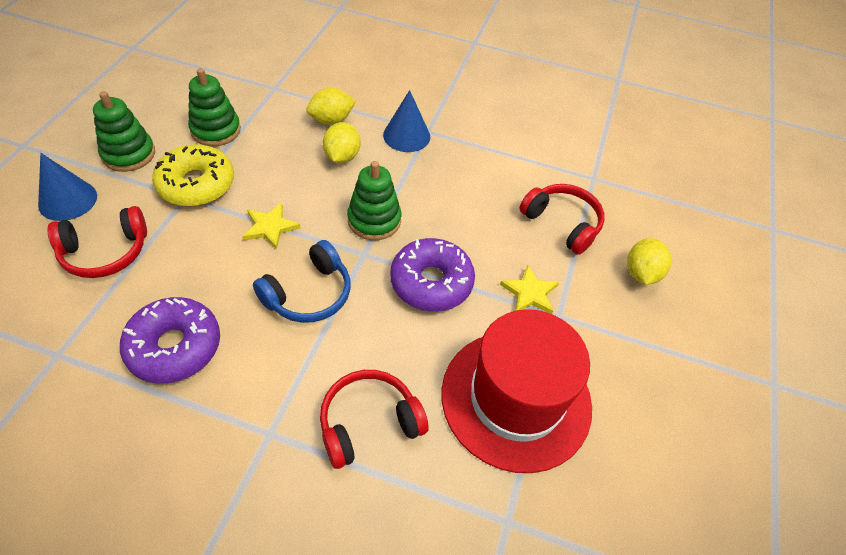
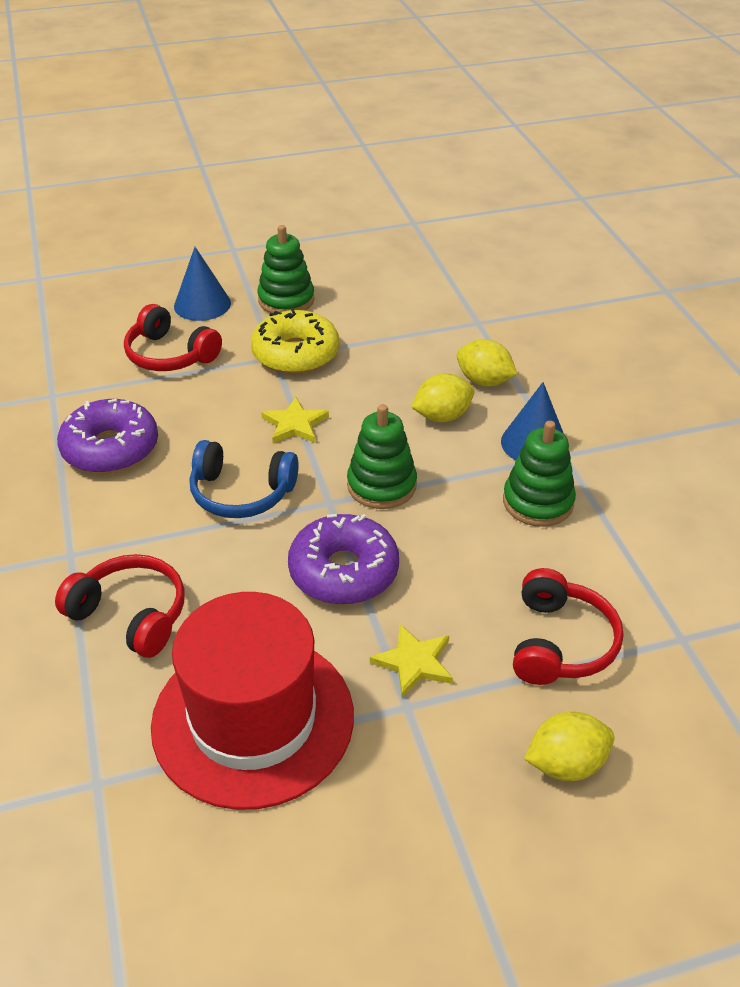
camera: 60 degrees right, 10 degrees down
(216, 130) = (374, 324): green stacking toy -> green stacking toy (538, 502)

